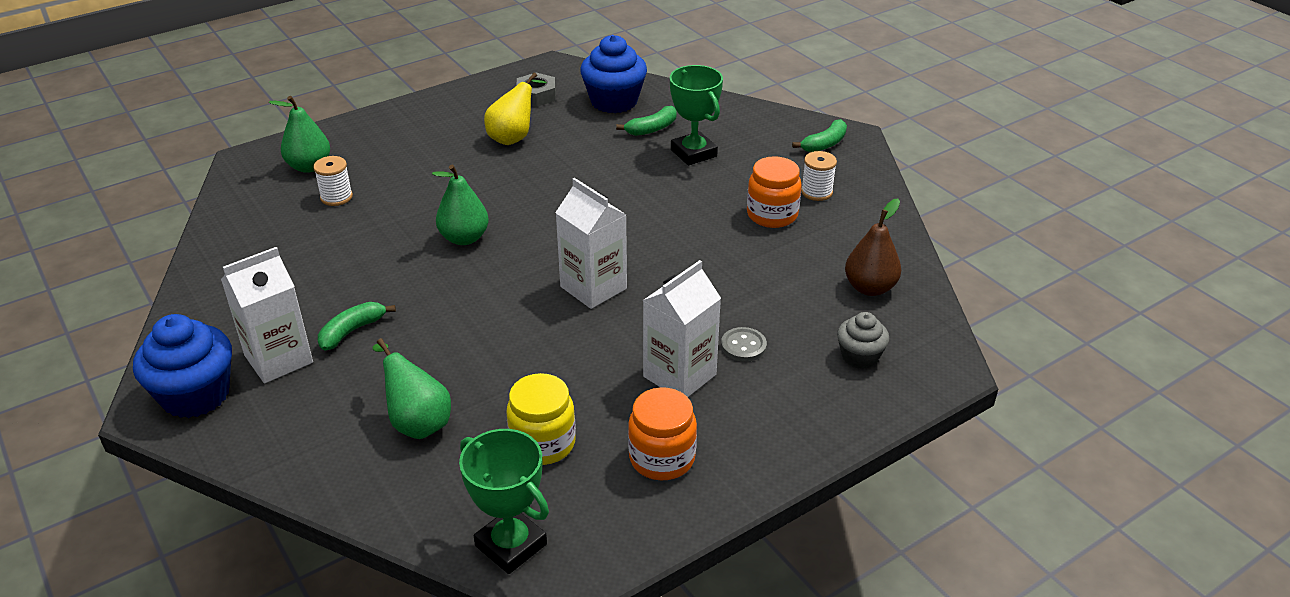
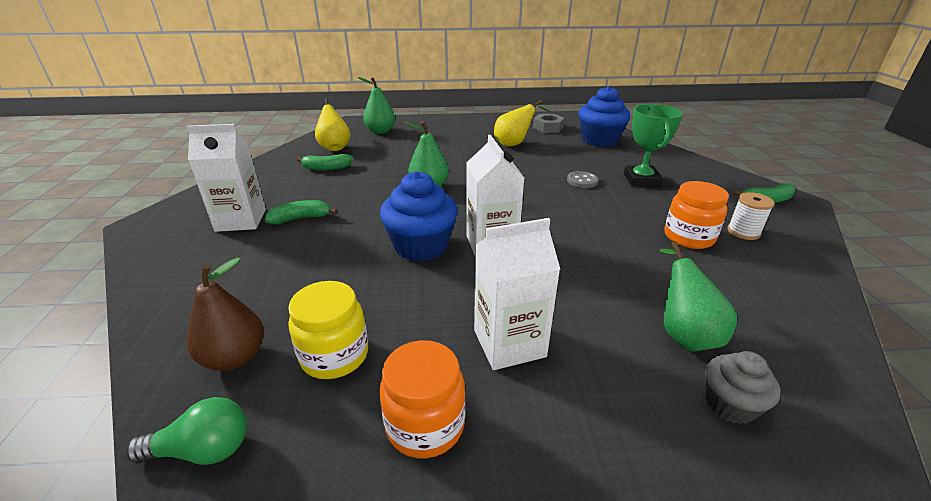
camera: 30 degrees right, 5 degrees down
(196, 395) = (173, 224): blue cupcake -> blue cupcake (421, 246)
(271, 214) = (334, 147): none -> yellow pear
(336, 197) = (378, 148): white spool -> none
(417, 422) = (267, 295): green pear -> green pear (683, 333)
(511, 545) = (203, 450): green trophy -> green light bulb
(652, 129) = (617, 160): green banana -> green banana (326, 168)
(743, 346) = (594, 339): grey button -> grey button (582, 181)
(869, 288) = (772, 332): brown pear -> brown pear (235, 357)

